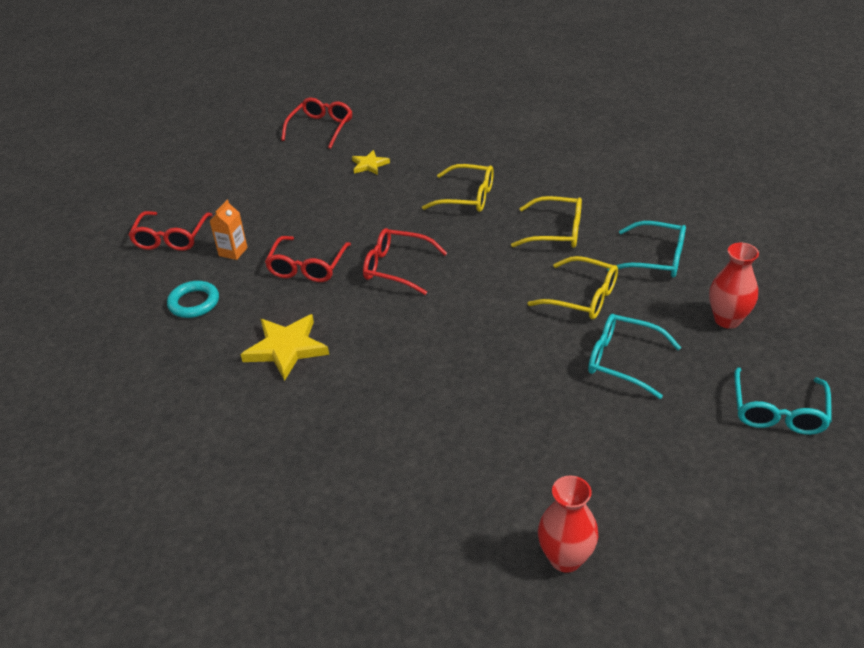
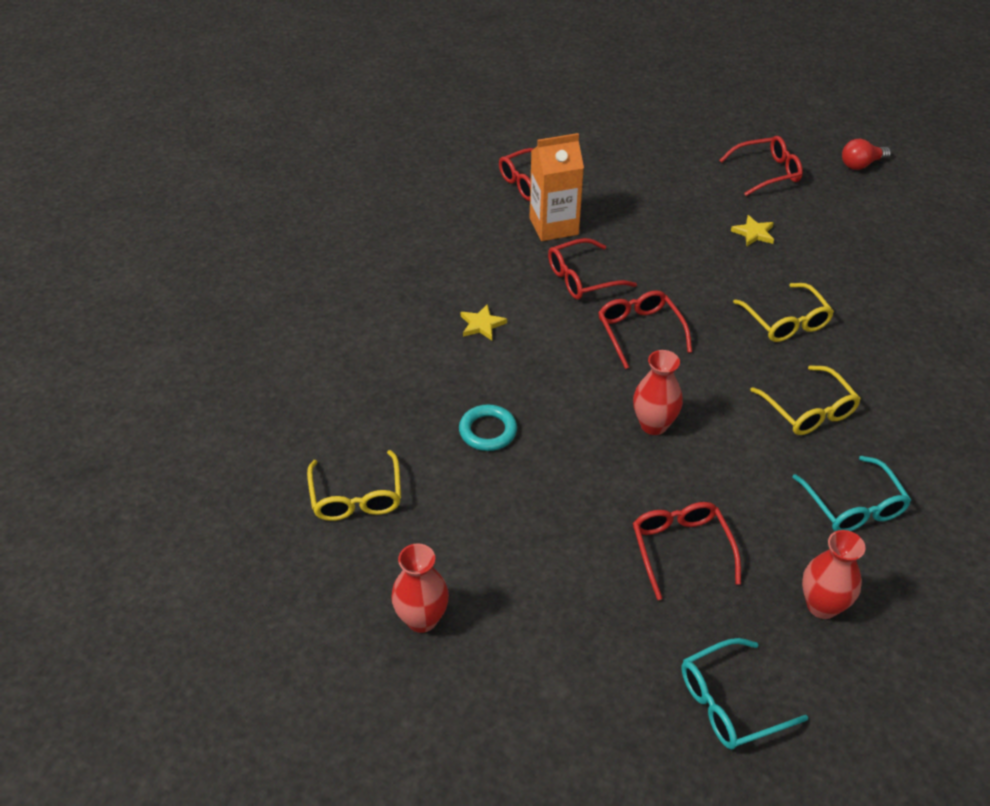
camera: 50 degrees right, 5 degrees up
(194, 303) = (478, 243): turquoise ring -> turquoise ring (488, 431)
(233, 252) = (554, 226): orange carton -> orange carton, size x1.86
(286, 348) = (482, 325): yellow star -> yellow star, size x0.58
(368, 90) = (861, 165): none -> red light bulb
(494, 310) = (653, 425): none -> red vase
(582, 297) = (736, 477): yellow glasses -> yellow glasses (356, 497)
(622, 360) = (681, 549): turquoise glasses -> red glasses

